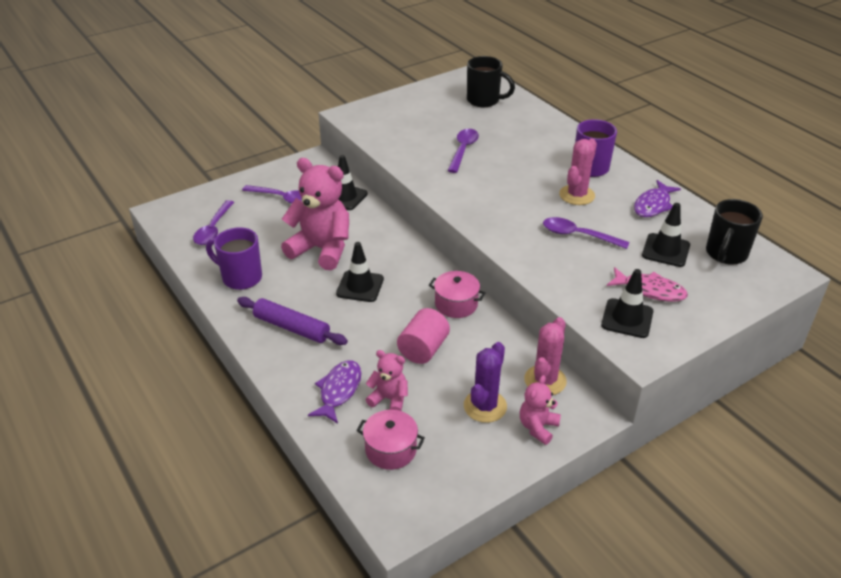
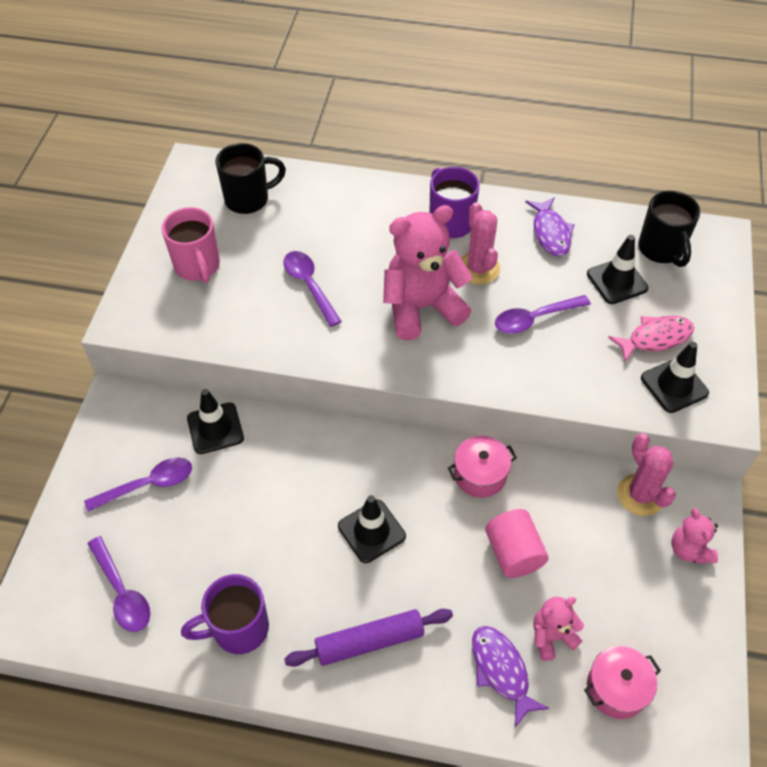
camera: 45 degrees left, 15 degrees up
(322, 249) = (277, 517): pink teddy bear -> pink teddy bear (422, 307)
(416, 113) = (197, 267): none -> pink mug
(485, 406) = (630, 567): purple cactus -> none

